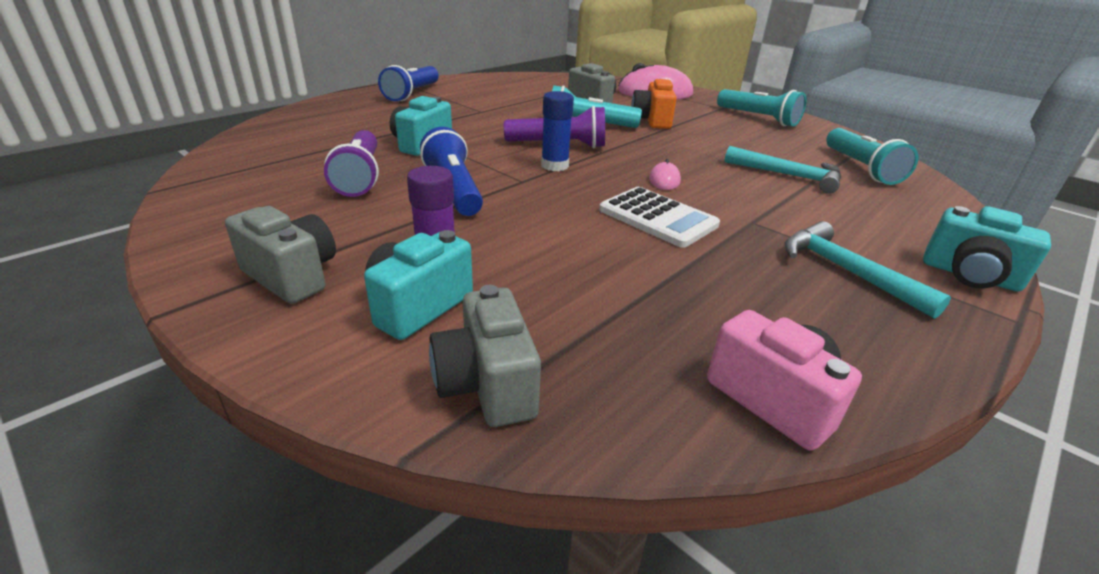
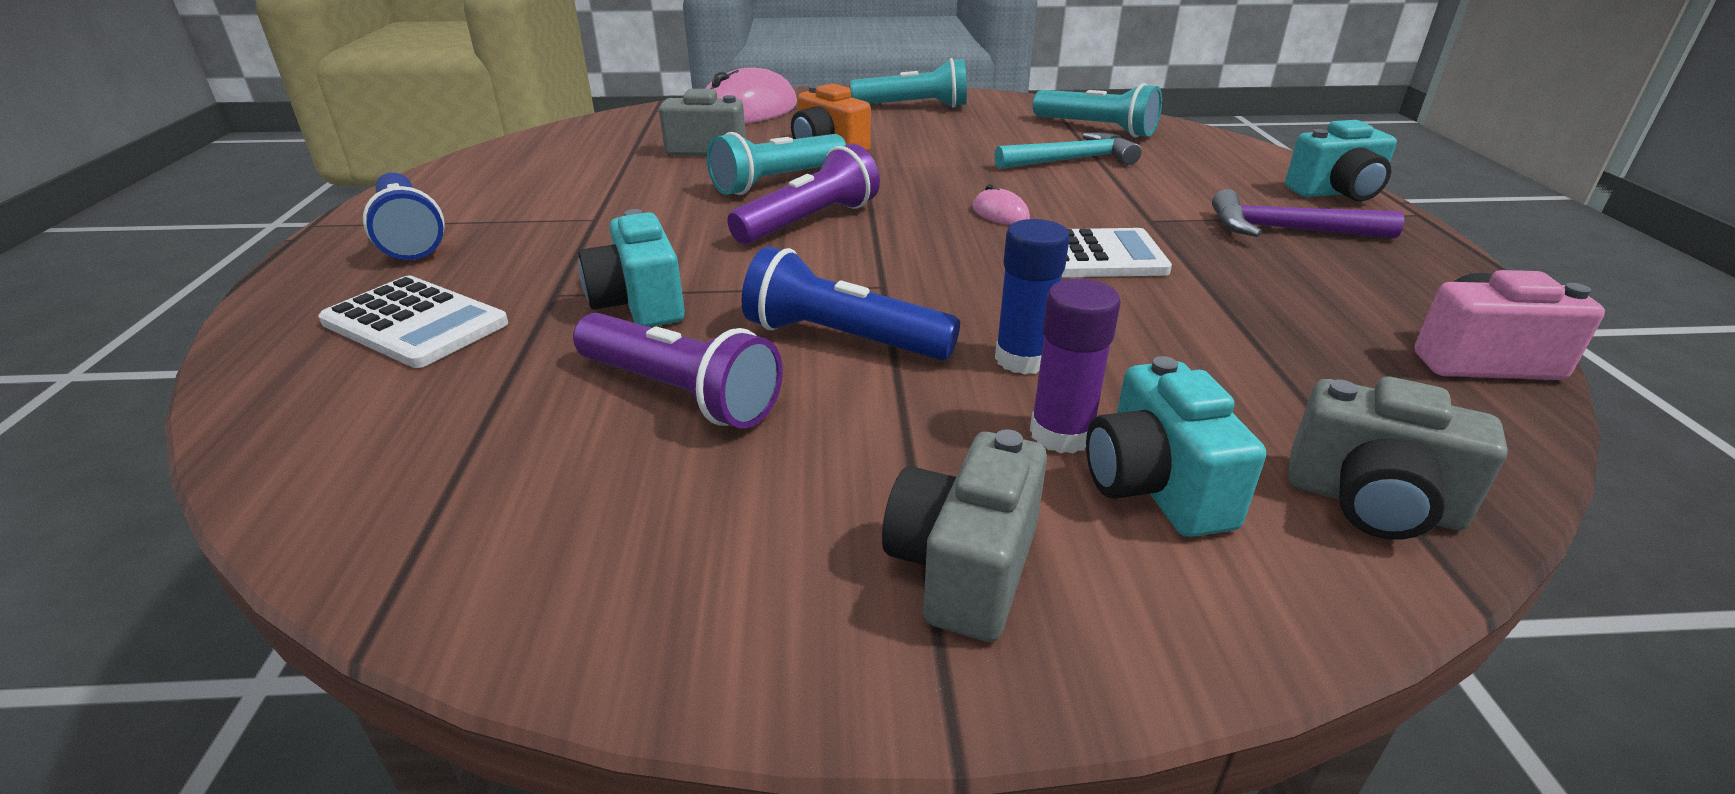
camera: 45 degrees left, 0 degrees up
(292, 276) = (964, 568): grey camera -> grey camera turned 60 degrees counterclockwise
(350, 120) = (415, 323): none -> white calculator
(554, 166) = (869, 249): blue glue stick -> blue glue stick (1022, 359)
(846, 271) = (1288, 230): turquoise hammer -> purple hammer

